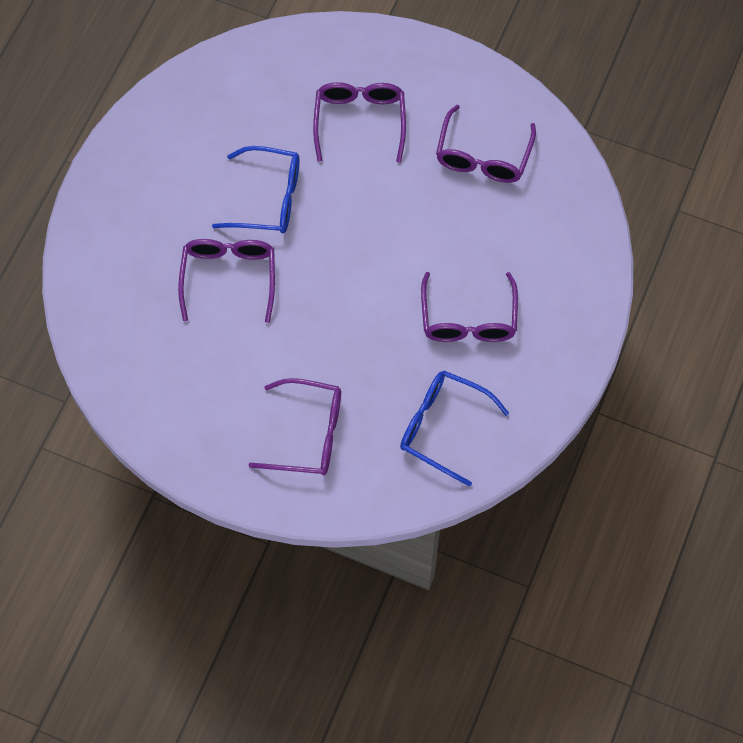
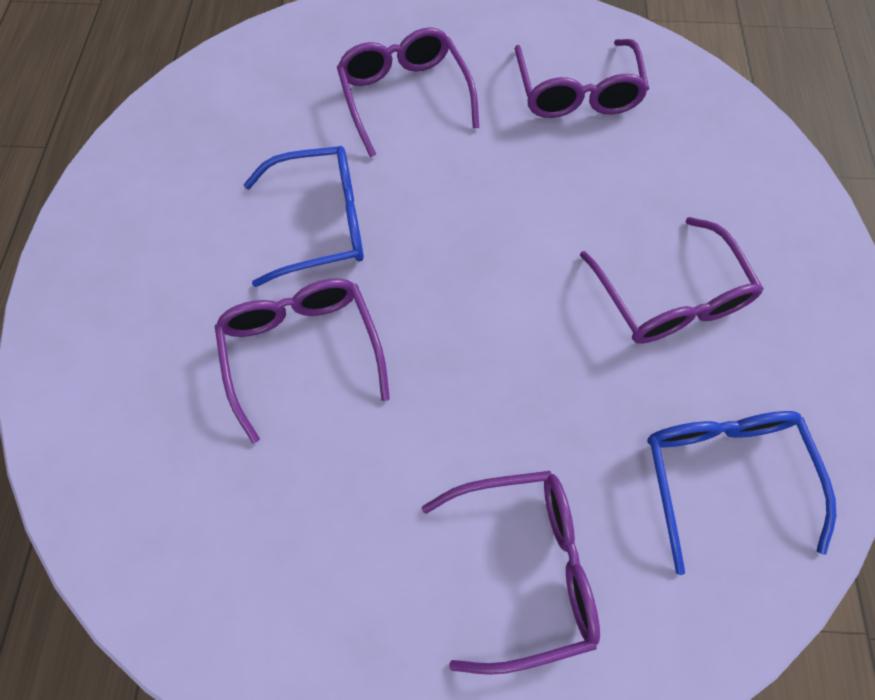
camera: 20 degrees left, 0 degrees up
(442, 427) = (721, 474): blue glasses -> blue glasses turned 75 degrees clockwise

